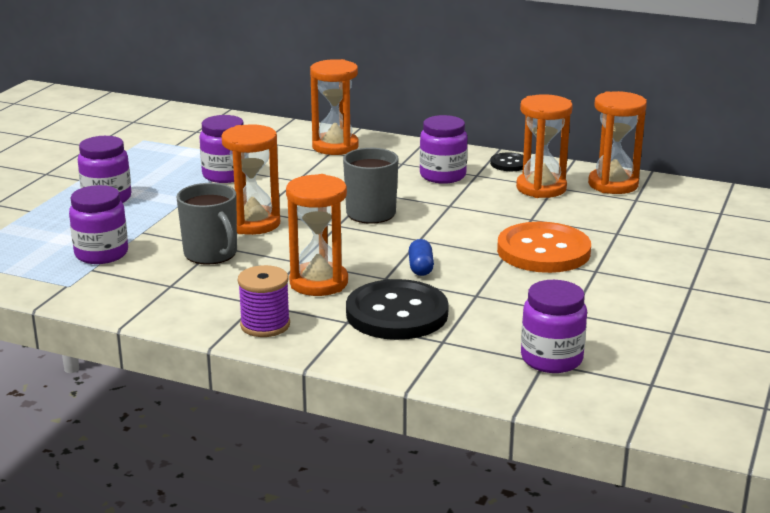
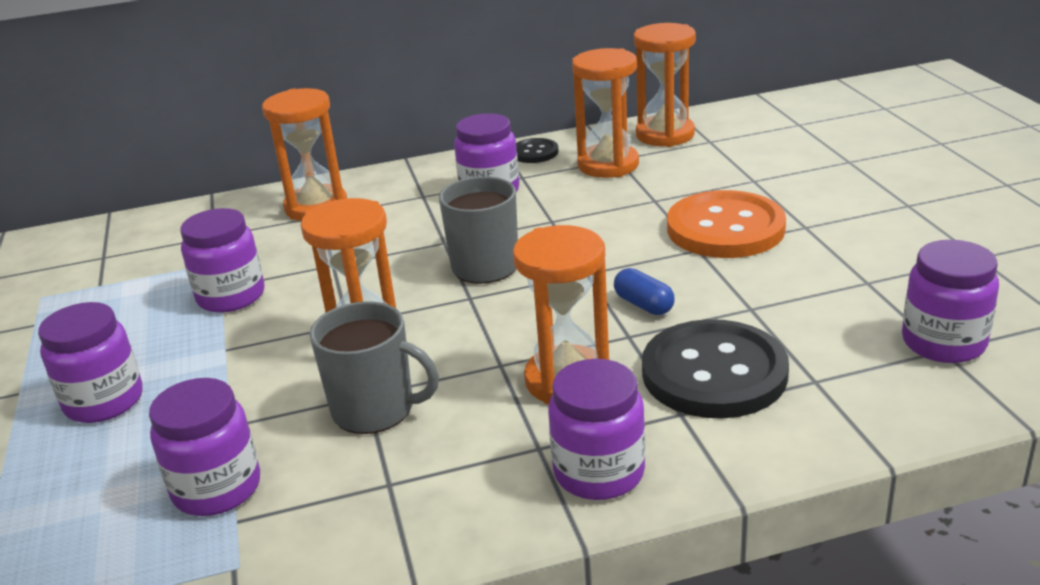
camera: 35 degrees left, 5 degrees up
(265, 325) = (599, 472): purple spool -> purple jar

